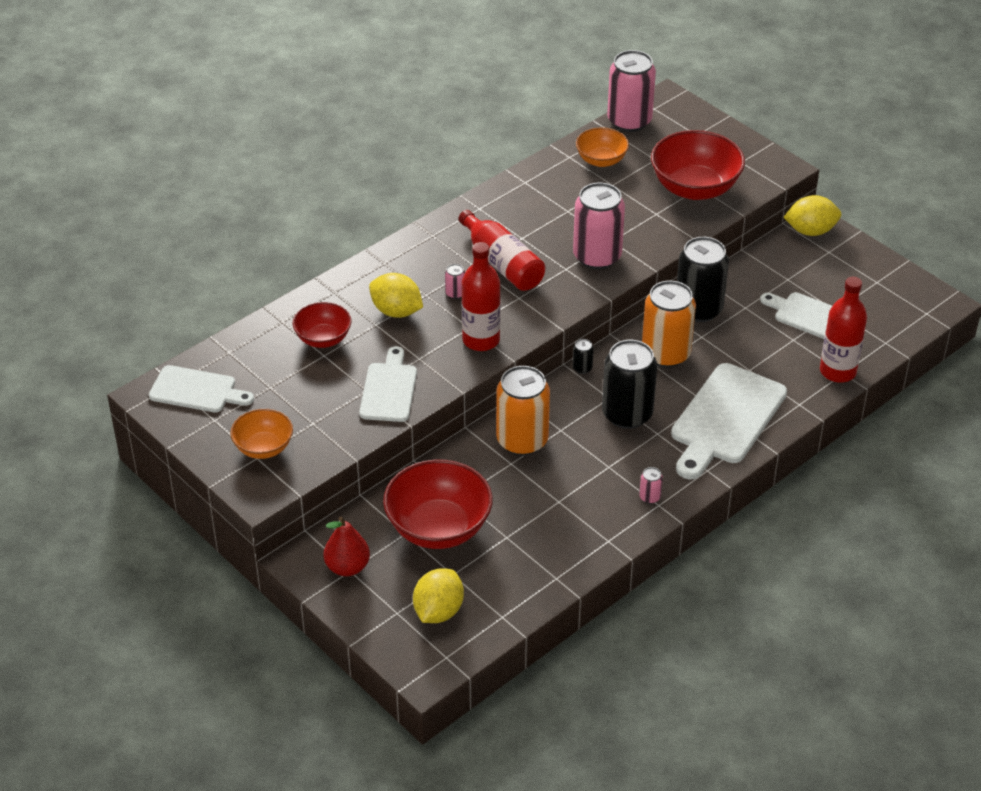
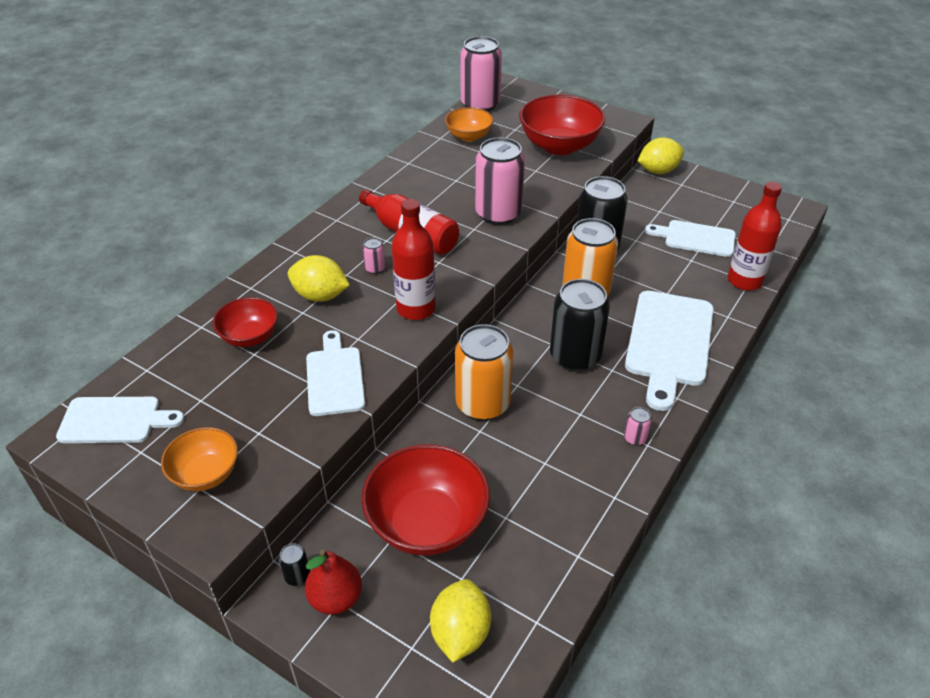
camera: 15 degrees left, 0 degrees up
(582, 368) = (513, 320): black can -> black can (297, 576)

